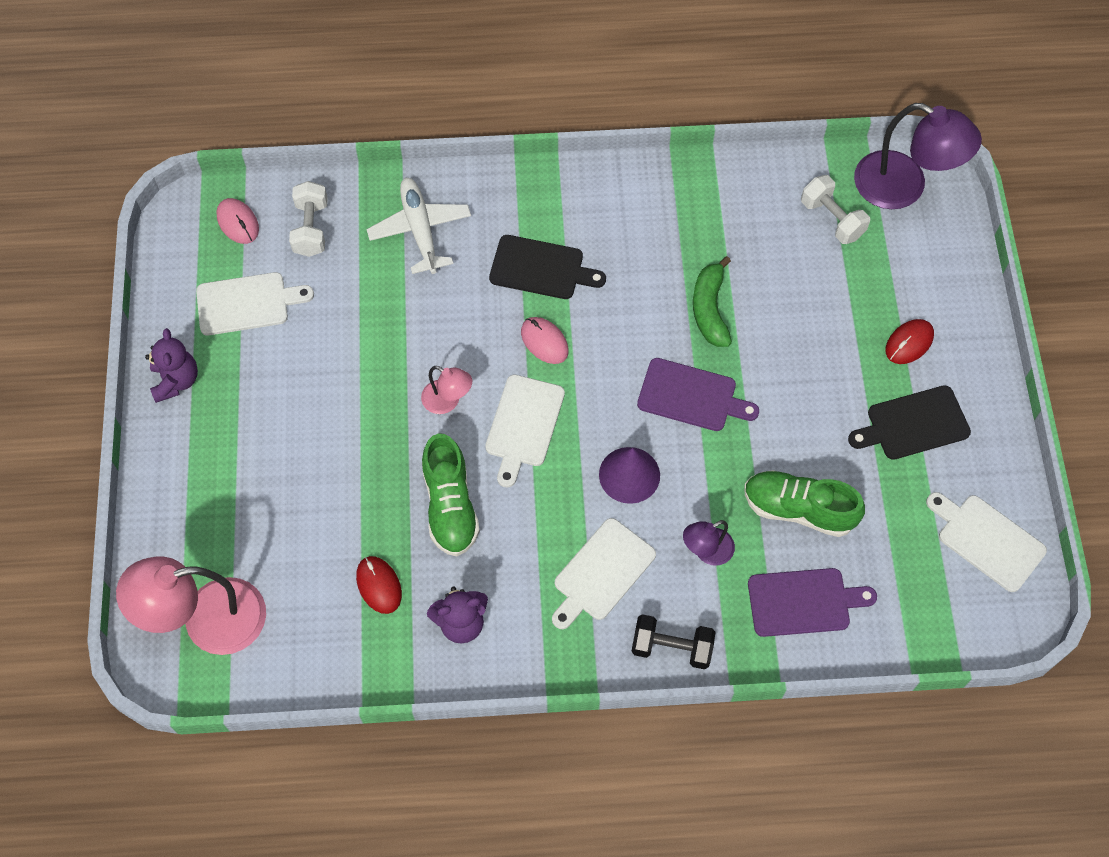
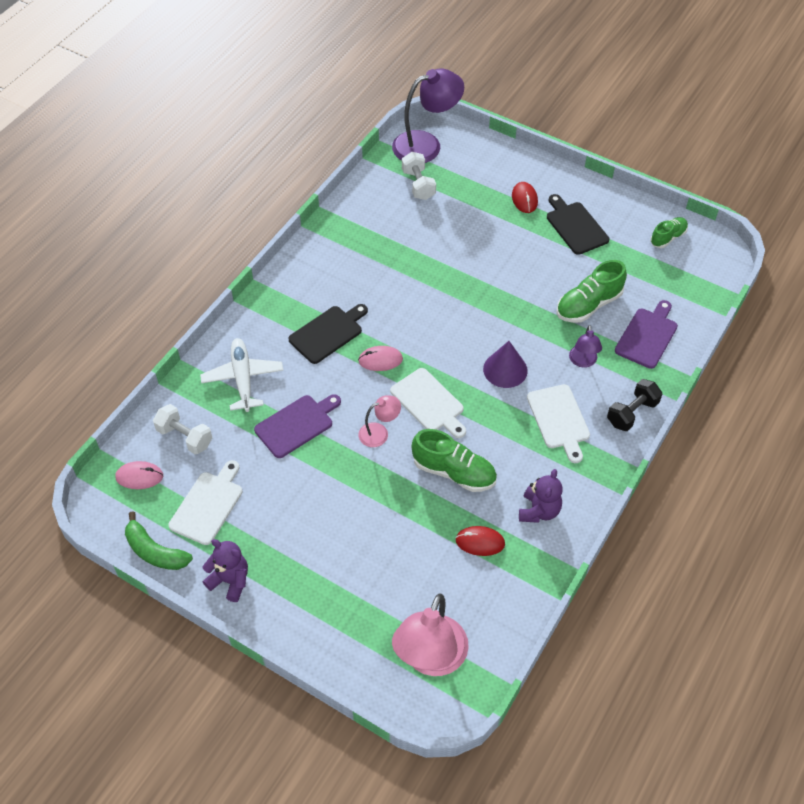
camera: 55 degrees left, 10 degrees down
(420, 230) = (243, 379): white plane -> white plane turned 60 degrees clockwise
(691, 396) = (477, 311): purple cutting board -> purple cutting board (296, 425)
(710, 309) = (428, 270): green banana -> green banana (155, 551)
(832, 219) = (418, 185): white dumbbell -> white dumbbell turned 75 degrees clockwise
(913, 424) = (575, 226): black cutting board -> black cutting board turned 135 degrees clockwise
(987, 540) = (668, 237): white cutting board -> green shoe

